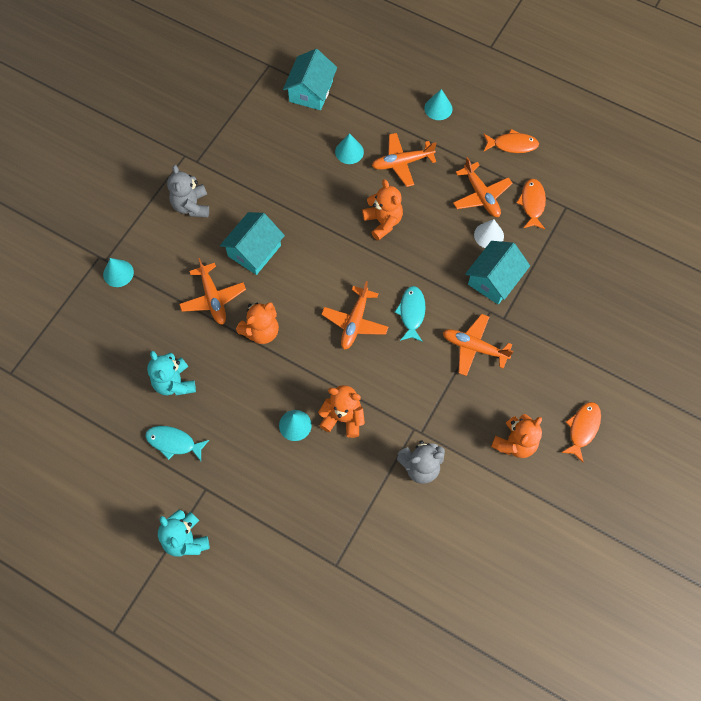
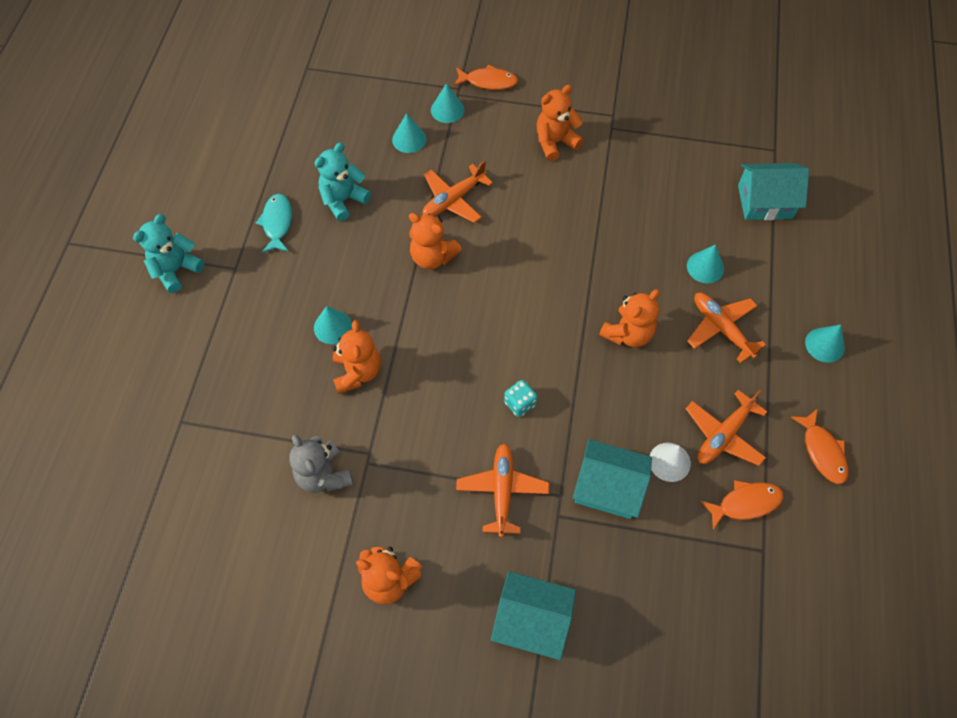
camera: 70 degrees right, 5 degrees down
(135, 312) = (409, 139): none -> turquoise cone
(191, 206) = (555, 142): grey teddy bear -> orange teddy bear
(254, 251) = (528, 217): turquoise house -> turquoise house (531, 620)
(355, 322) = (482, 346): orange plane -> none
(411, 313) = (520, 403): turquoise fish -> turquoise dice
(582, 428) = (438, 665): orange fish -> orange fish (488, 82)

